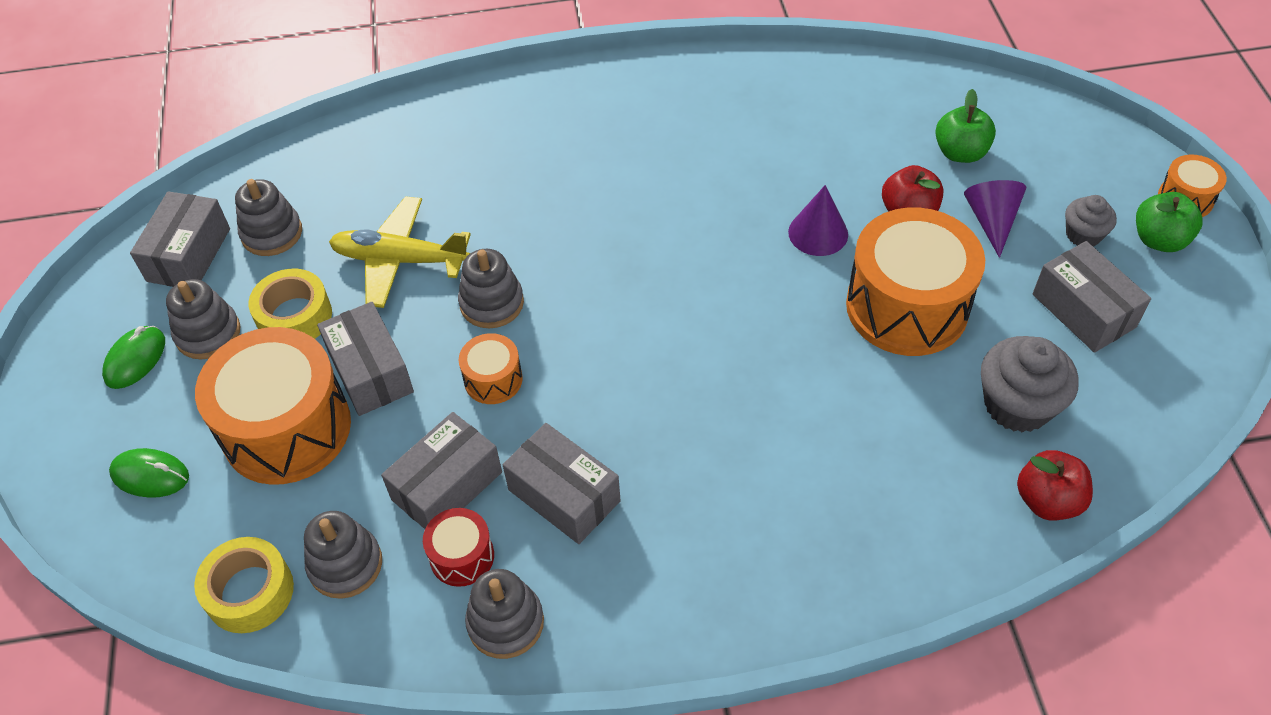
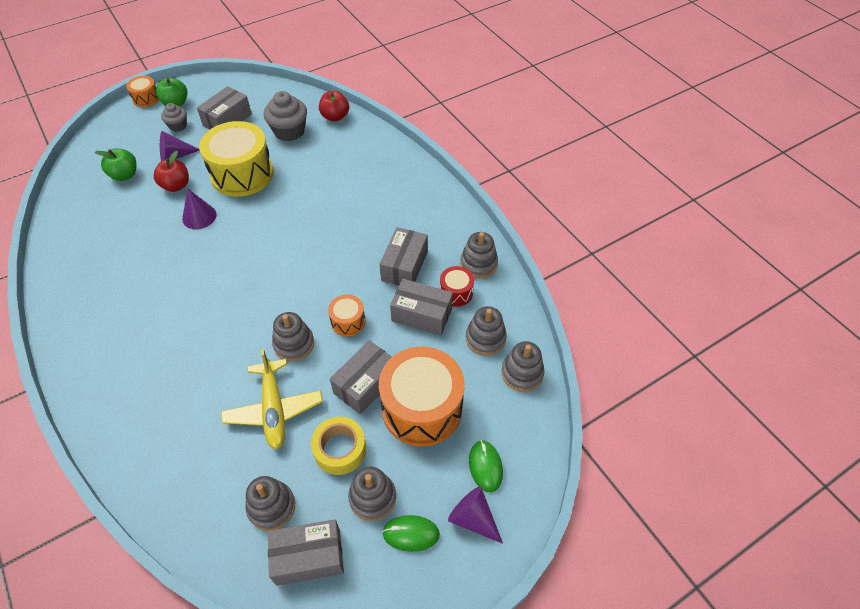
camera: 115 degrees left, 0 degrees up
(100, 433) = (473, 518): none -> purple cone
(250, 592) = (522, 373): yellow tape -> grey stacking toy
(907, 306) = (242, 174): orange drum -> yellow drum

